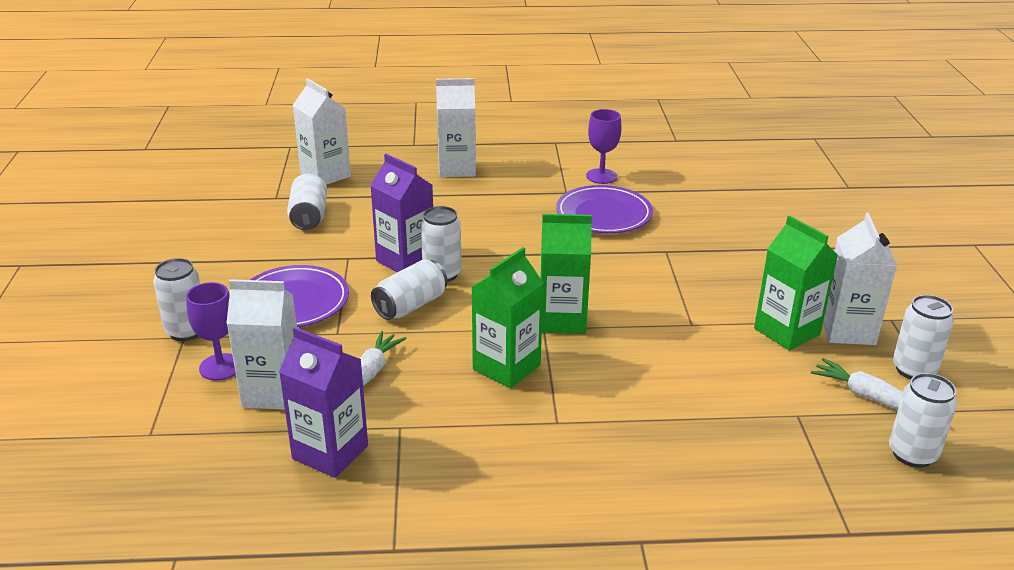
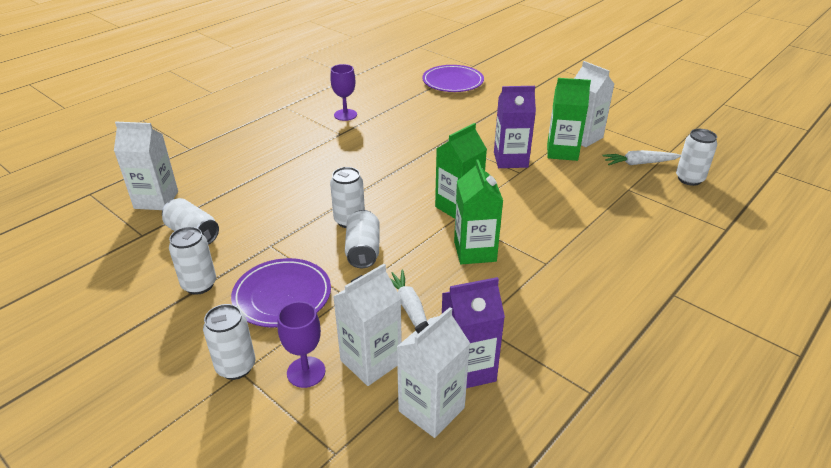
camera: 45 degrees left, 5 degrees up
(405, 260) = (312, 225): purple carton -> purple carton (510, 160)
(457, 168) = (248, 151): white carton -> white carton (431, 409)
(603, 214) = (382, 136): purple plate -> purple plate (452, 82)
(914, 370) = (632, 141): white can -> white can (199, 285)

